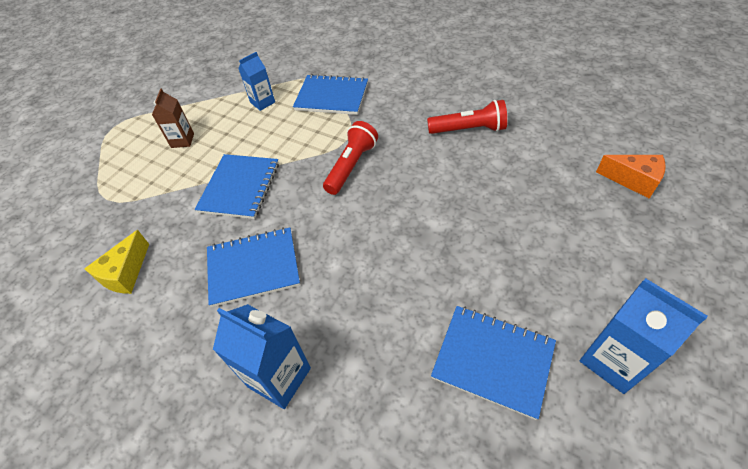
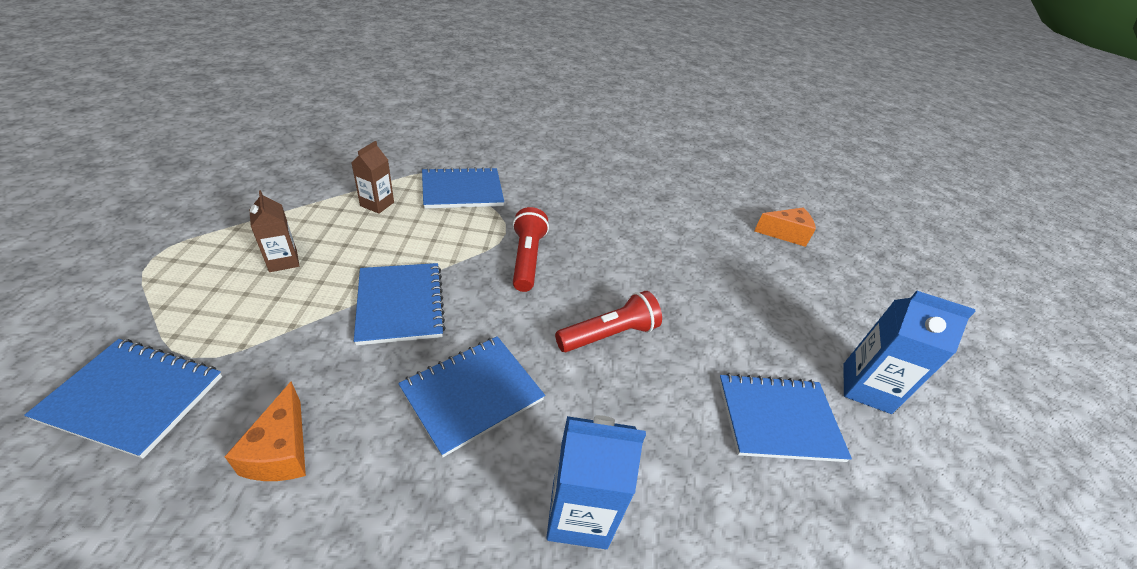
camera: 35 degrees left, 10 degrees down
(69, 218) = (133, 397): none -> blue notebook
(125, 273) = (281, 451): yellow cheese -> orange cheese
(262, 102) = (377, 204): blue carton -> brown carton
(469, 130) = (626, 208): red flashlight -> red flashlight (609, 335)

